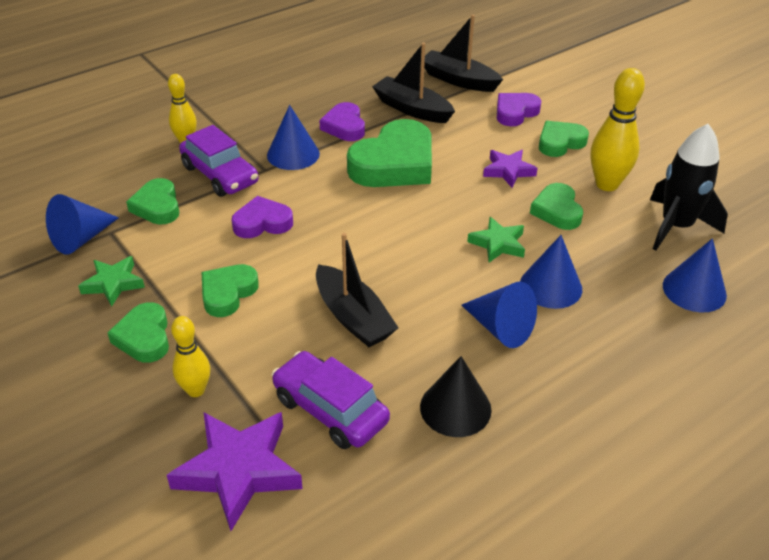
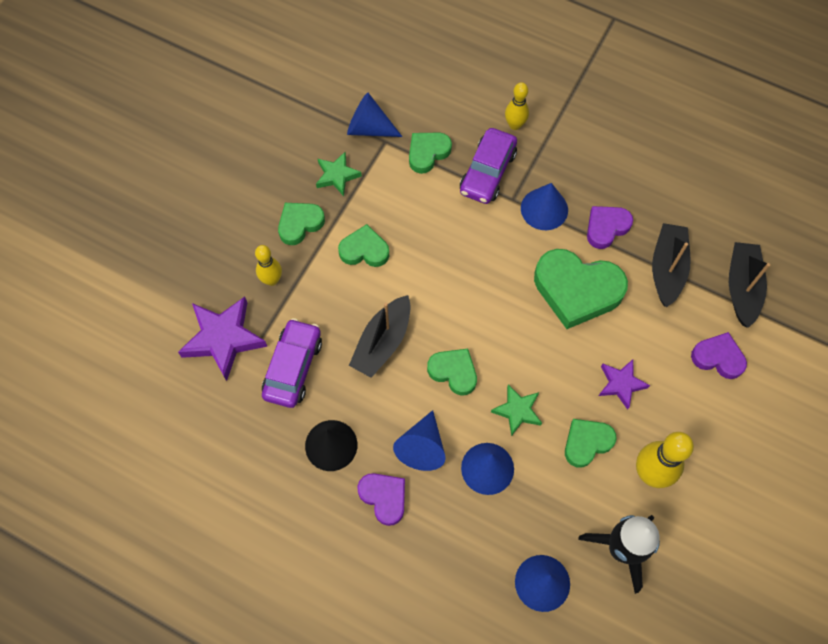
camera: 65 degrees right, 25 degrees up
(262, 223) = (448, 232): purple heart -> purple heart (384, 498)
(560, 142) = (692, 413): green heart -> green heart (453, 372)

